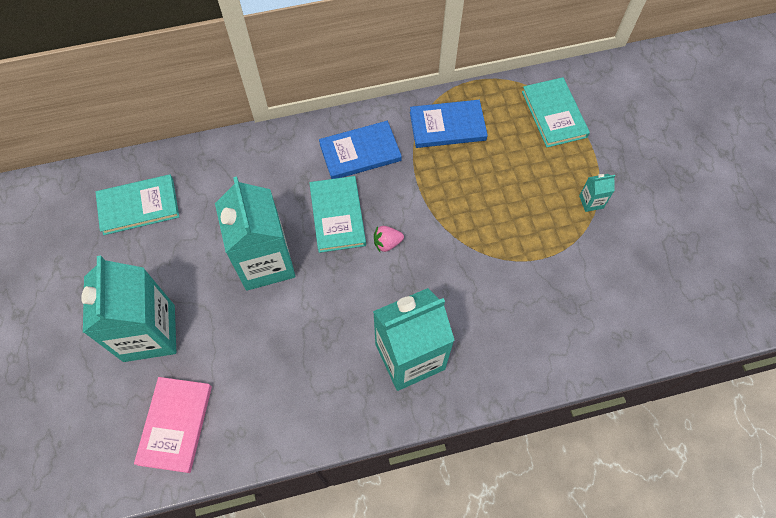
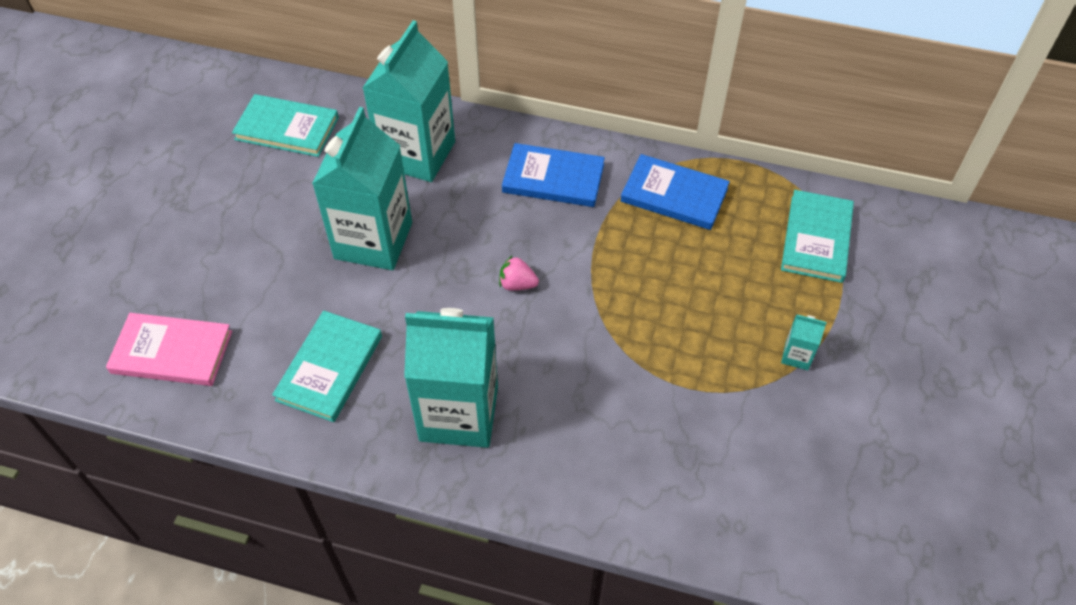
camera: 30 degrees right, 10 degrees down
(149, 333) = (210, 252): turquoise carton -> turquoise carton (417, 154)
(175, 425) = (172, 352): pink book -> pink book turned 60 degrees clockwise
(337, 215) = (482, 231): turquoise book -> turquoise book (330, 368)

